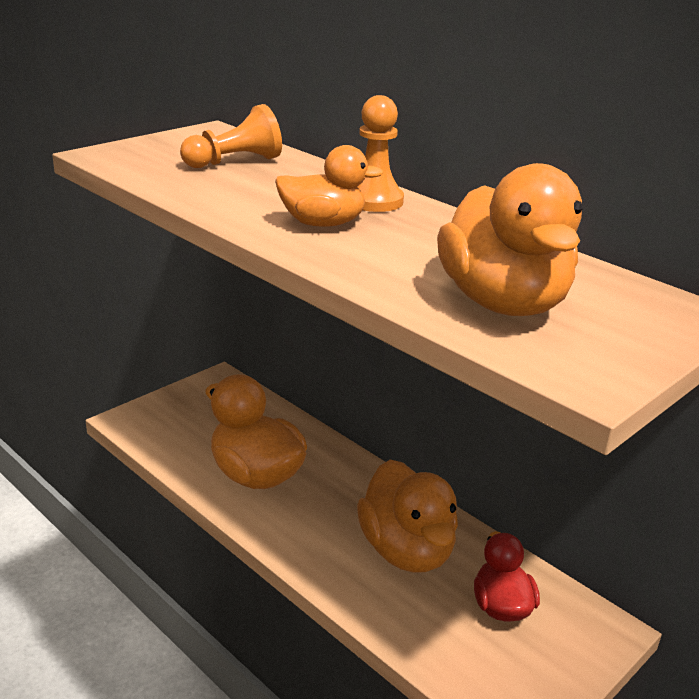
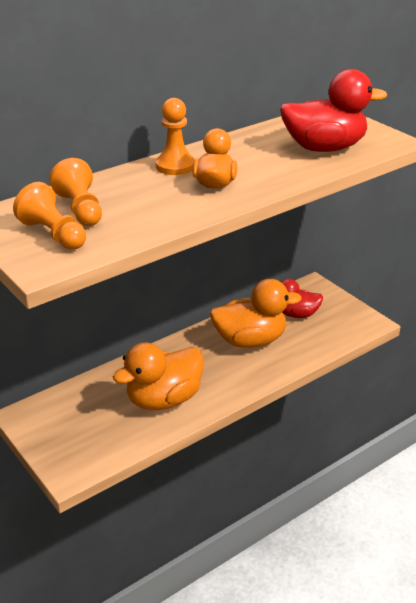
camera: 80 degrees left, 5 degrees up
(173, 154) = (53, 234): none -> orange pawn
(503, 303) = (324, 148): orange duck -> red duck

